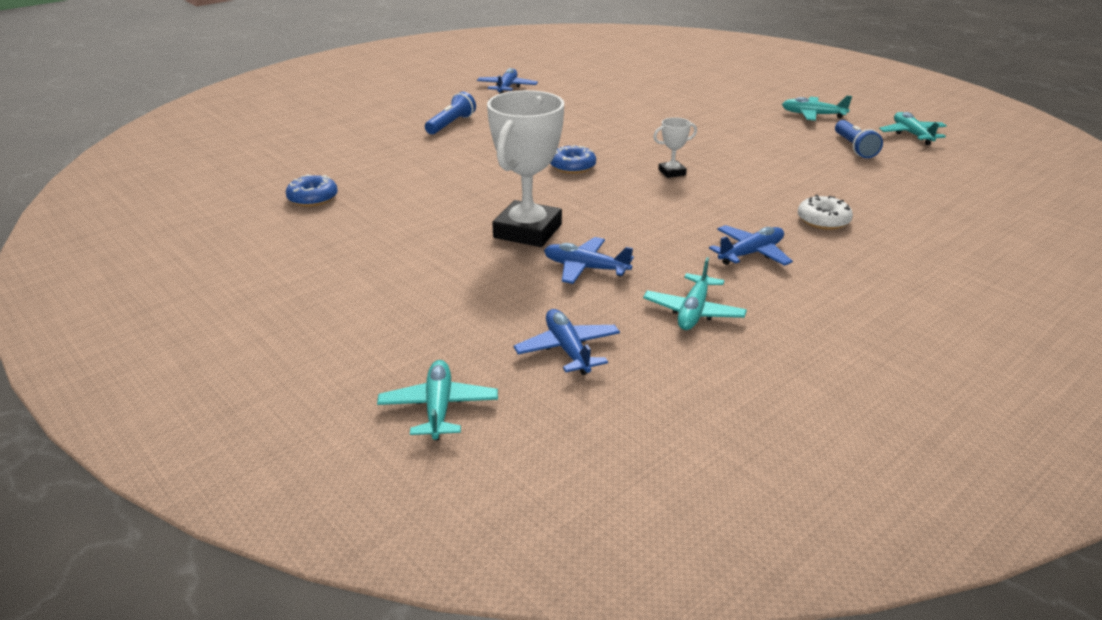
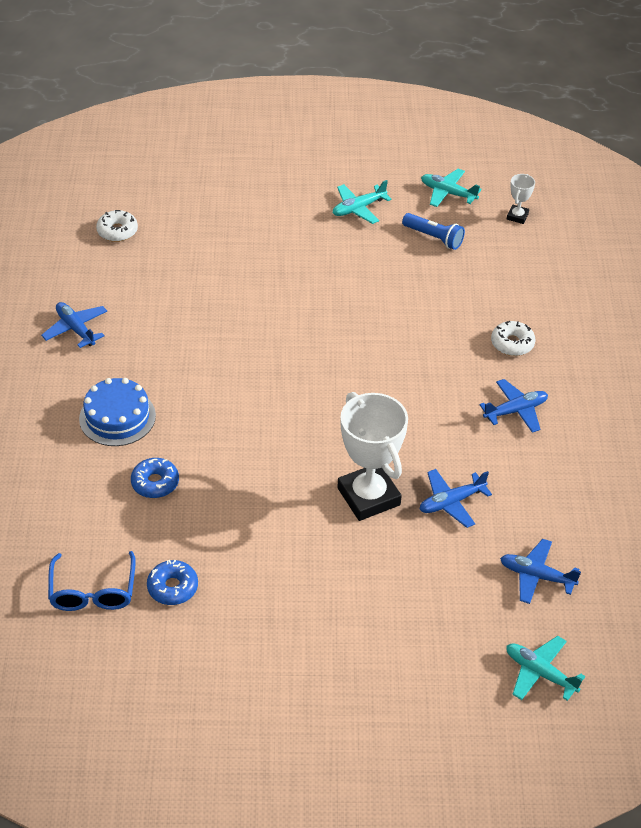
camera: 50 degrees left, 15 degrees up
(272, 176) = (93, 591): none -> blue glasses
(451, 124) = (117, 417): blue flashlight -> blue cake
(572, 167) = (291, 402): blue donut -> blue donut (155, 483)
(614, 67) = (117, 231): none -> white donut
(672, 172) = (363, 357): white trophy -> white trophy (517, 216)
(693, 312) = (552, 490): turquoise plane -> none
(751, 253) = (515, 411): blue plane -> blue plane turned 60 degrees clockwise

